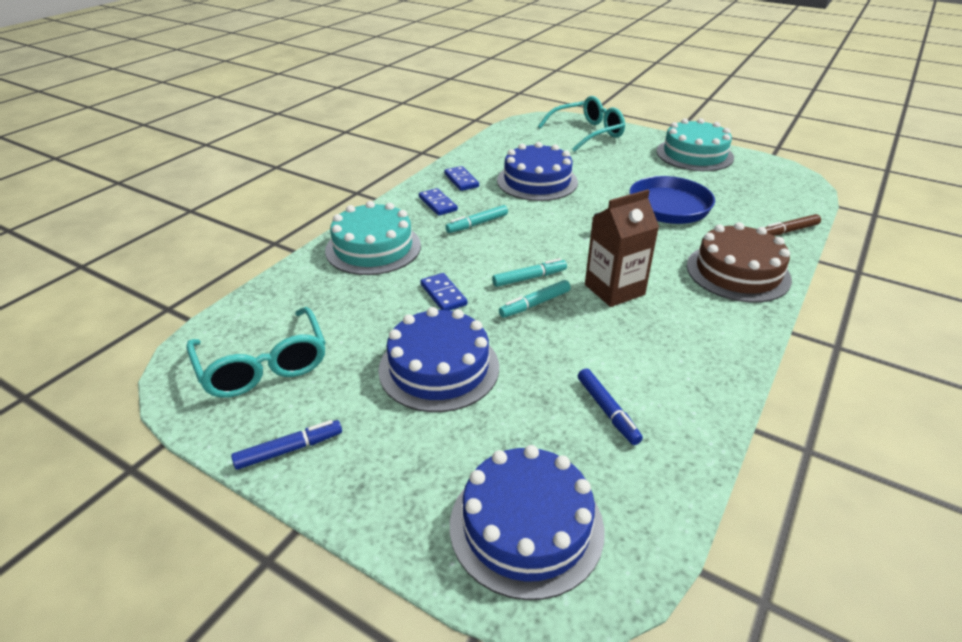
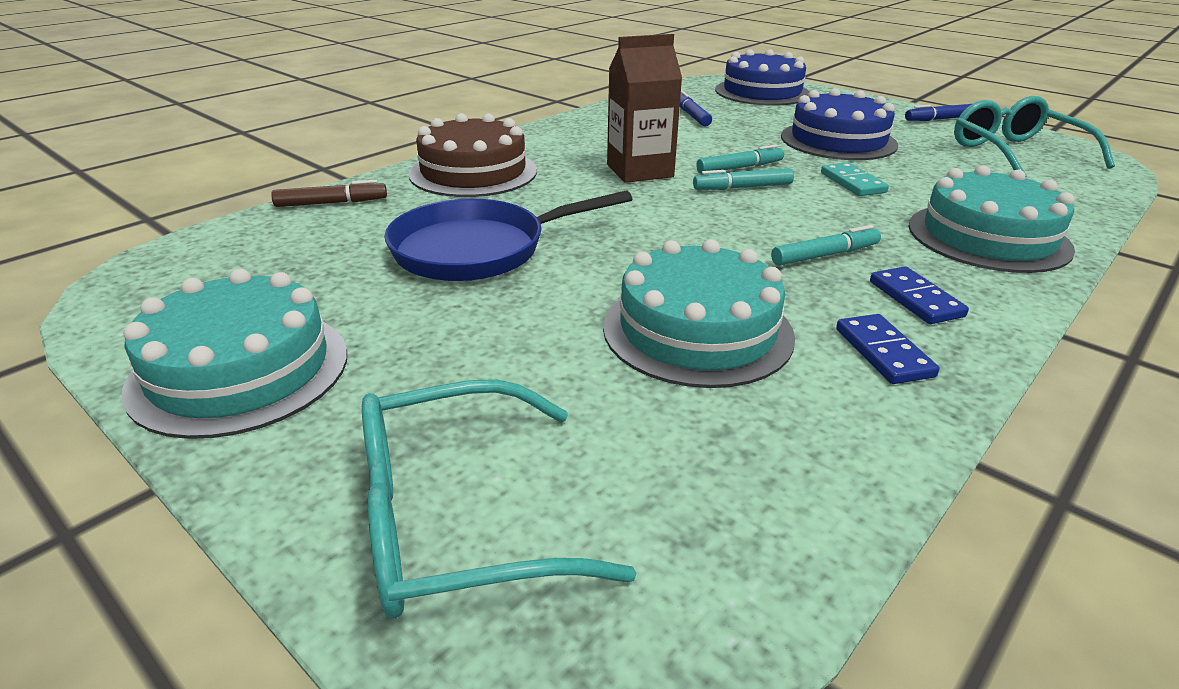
camera: 170 degrees left, 5 degrees down
(443, 294) = (852, 183): blue domino -> turquoise domino
(537, 181) = (697, 330): blue cake -> turquoise cake

